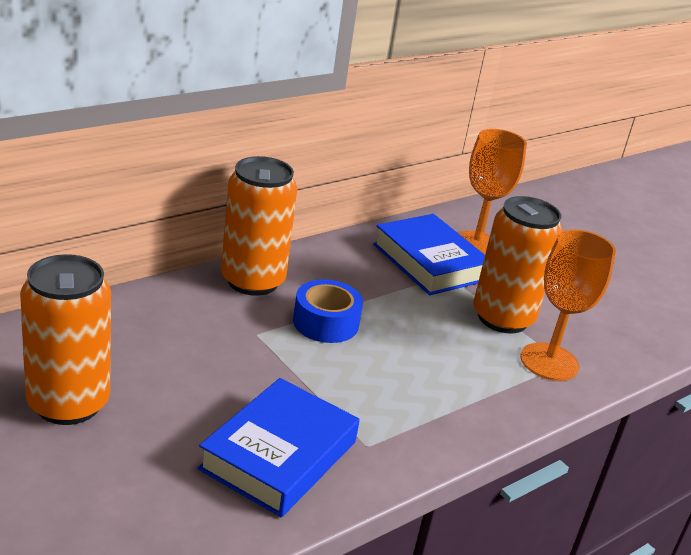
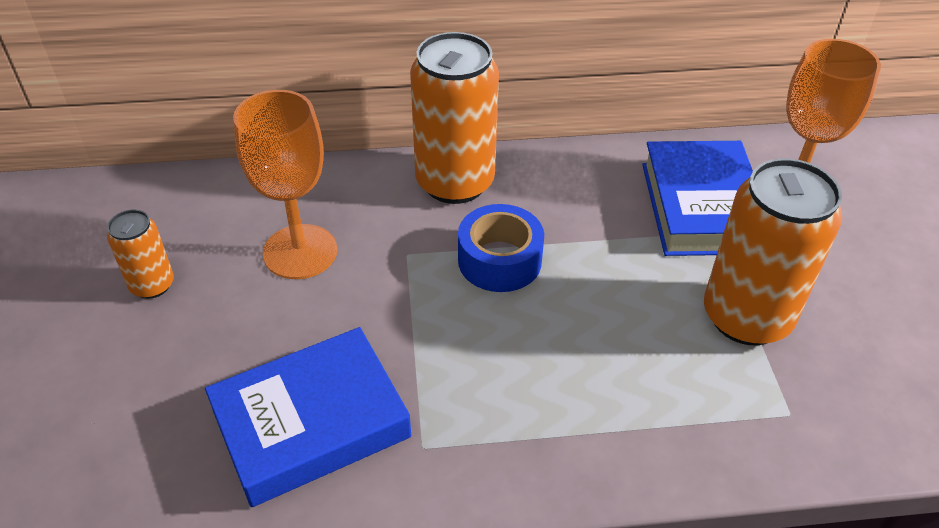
camera: 35 degrees right, 15 degrees up
(68, 403) = (152, 285): orange can -> orange can, size x0.51
(549, 362) = (767, 405): orange goblet -> orange goblet (300, 252)

